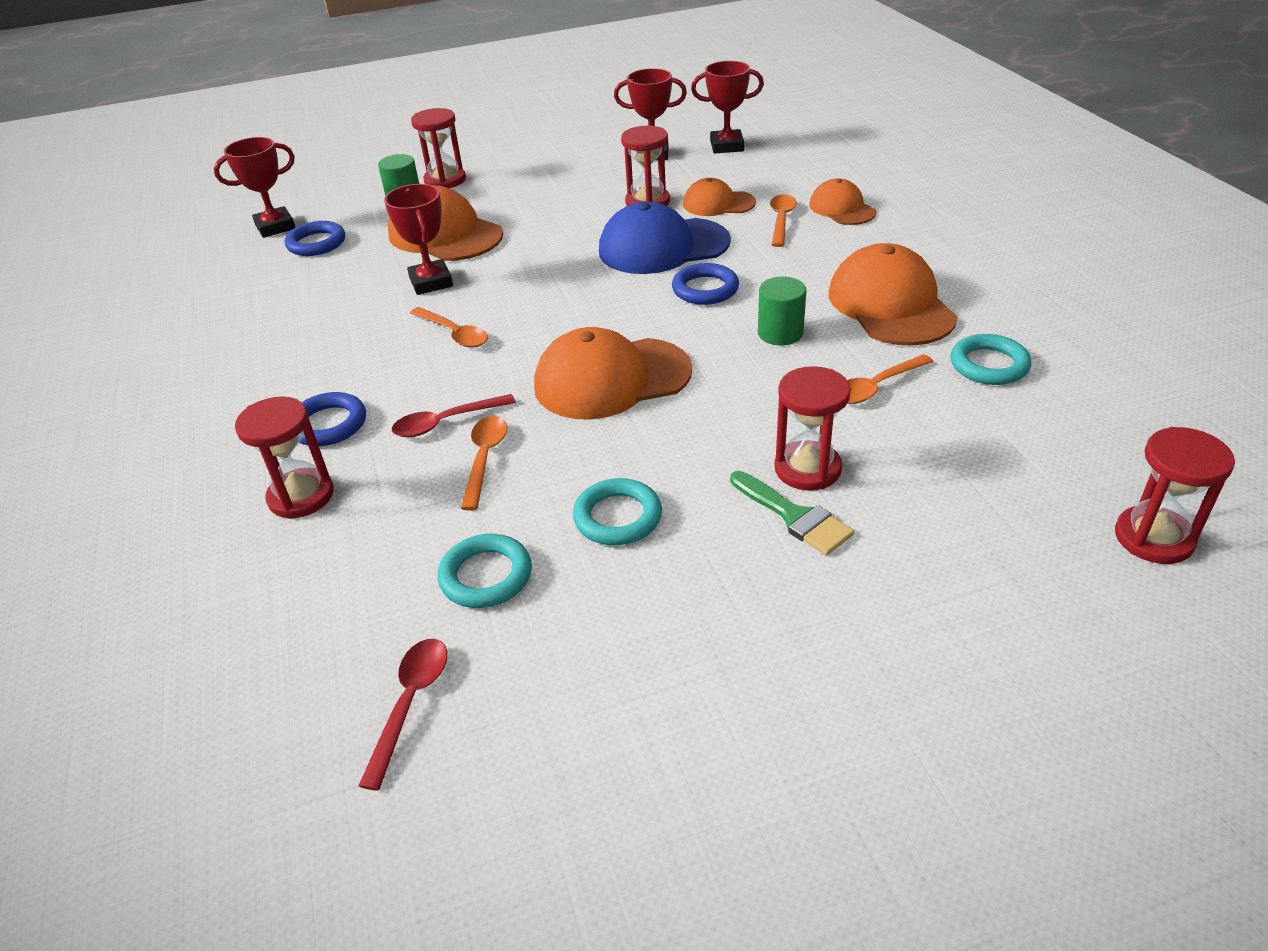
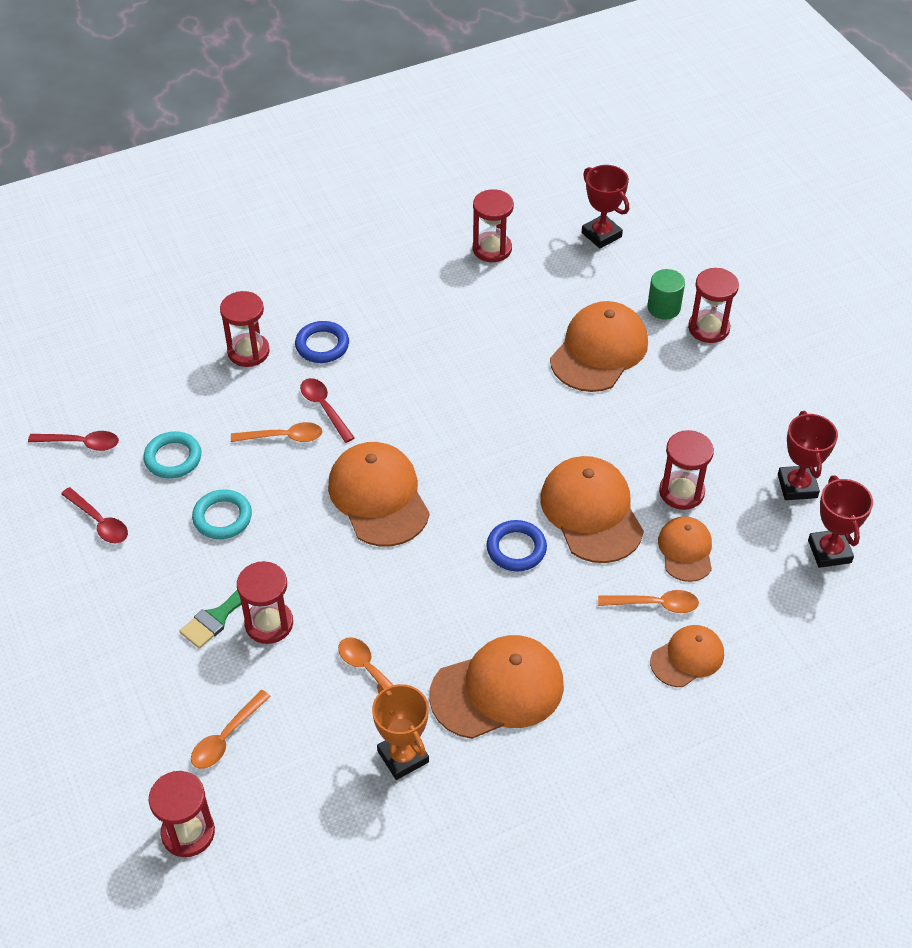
camera: 80 degrees right, 10 degrees up
(244, 292) = (492, 249): none -> red hourglass
(316, 243) = (575, 269): blue ring -> none
(431, 282) = (515, 359): red trophy -> none
(454, 334) = (437, 390): orange spoon -> orange spoon (226, 737)
(598, 666) = (99, 522): none -> red spoon
(663, 246) = (591, 512): blue cap -> orange cap
(780, 333) = (447, 605): green cylinder -> none
(989, 365) = (403, 756): turquoise ring -> orange trophy

